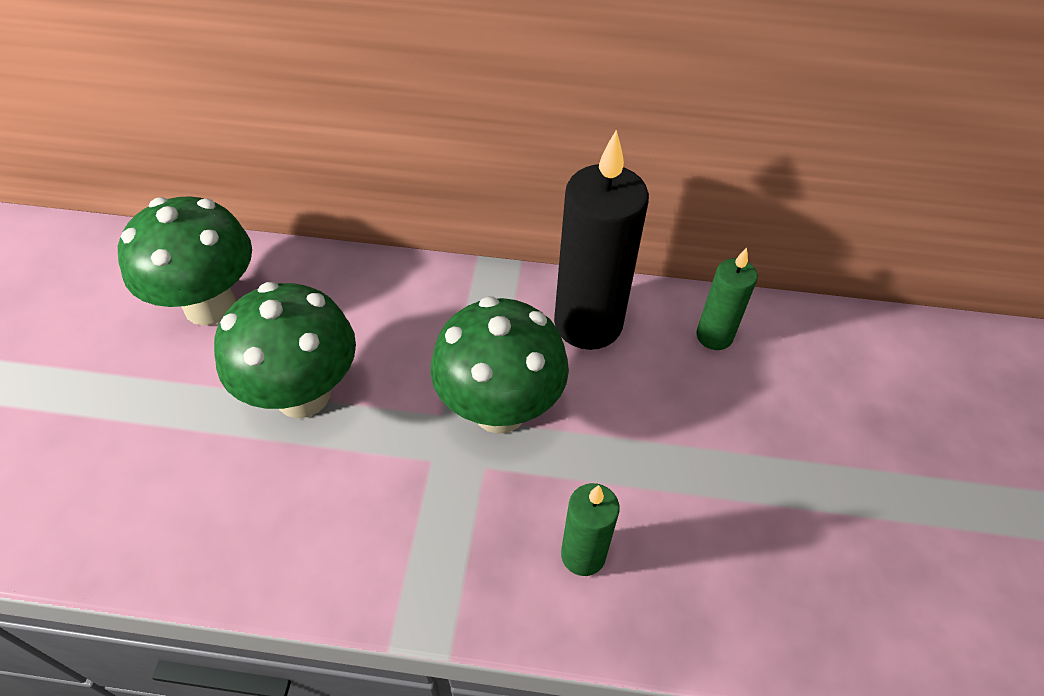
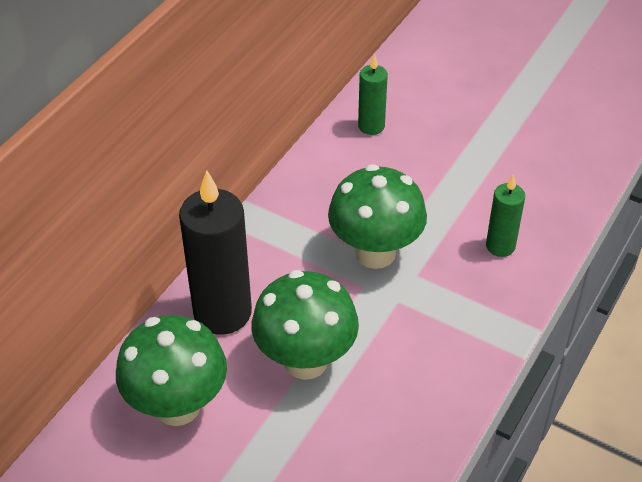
camera: 65 degrees left, 5 degrees down
(588, 324) = (326, 183): black candle -> black candle (222, 312)

